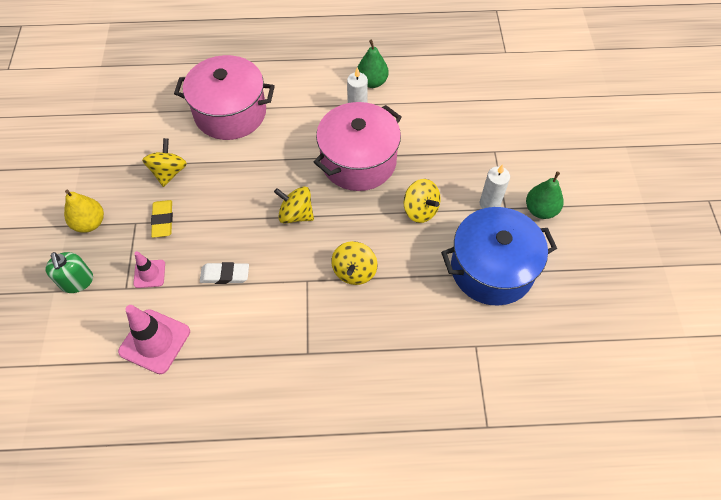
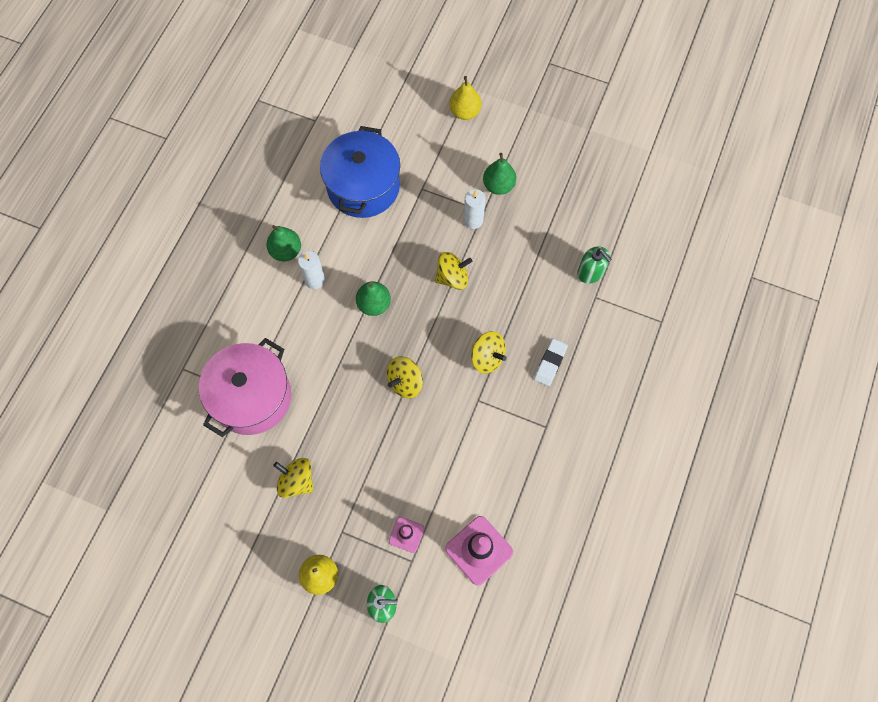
camera: 65 degrees left, 10 degrees up
(163, 220) = (352, 504): yellow eraser -> none
(225, 275) = (439, 467): white eraser -> white eraser (550, 363)
(358, 161) = (374, 304): pink pot -> green pear
(492, 269) = (535, 251): blue pot -> blue pot (363, 186)
(501, 330) = (590, 272): none -> green soap dispenser
(597, 152) = (465, 112): none -> yellow pear

